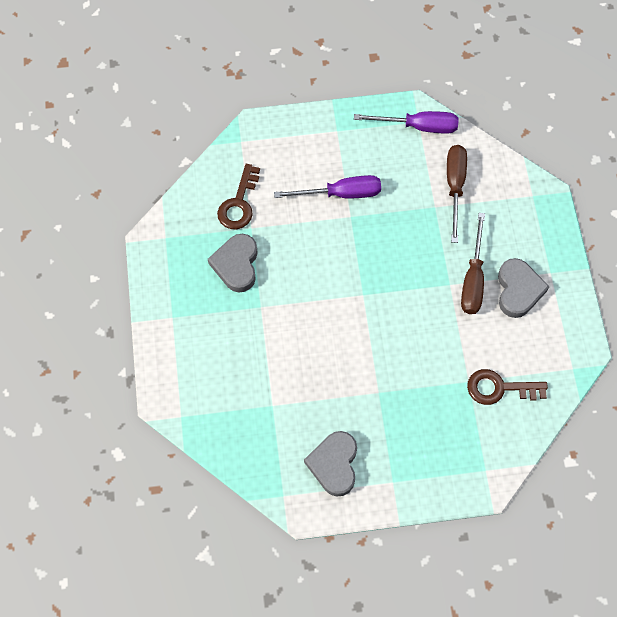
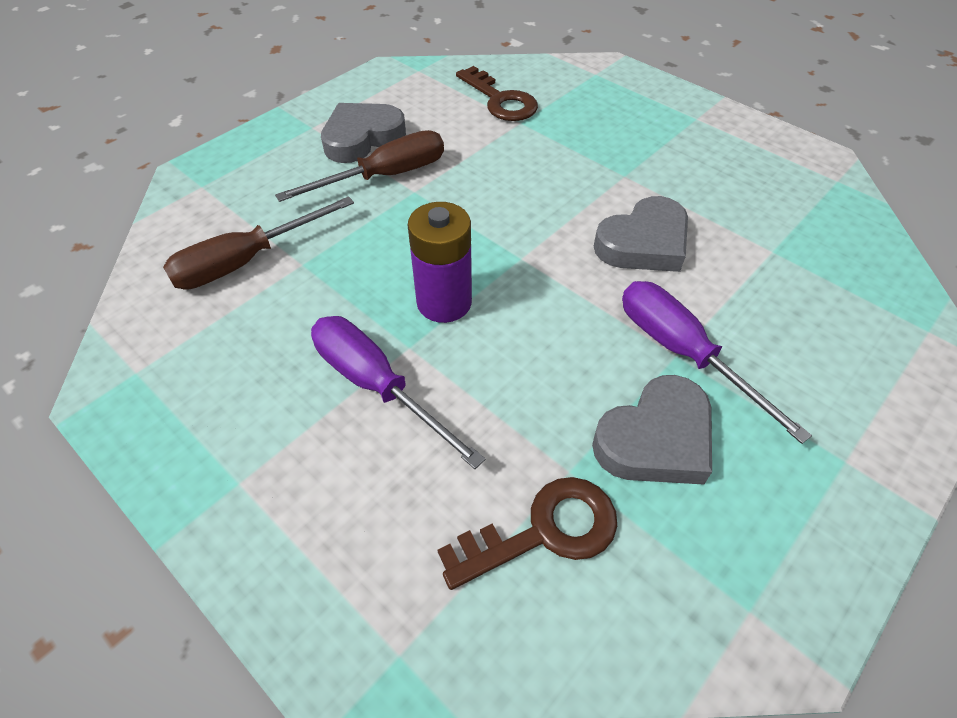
camera: 130 degrees left, 15 degrees down
(334, 464) = (747, 163): grey heart -> grey heart (643, 243)
(363, 245) = (444, 302): none -> purple battery
(418, 126) = (147, 366): purple screwdriver -> purple screwdriver (682, 353)

